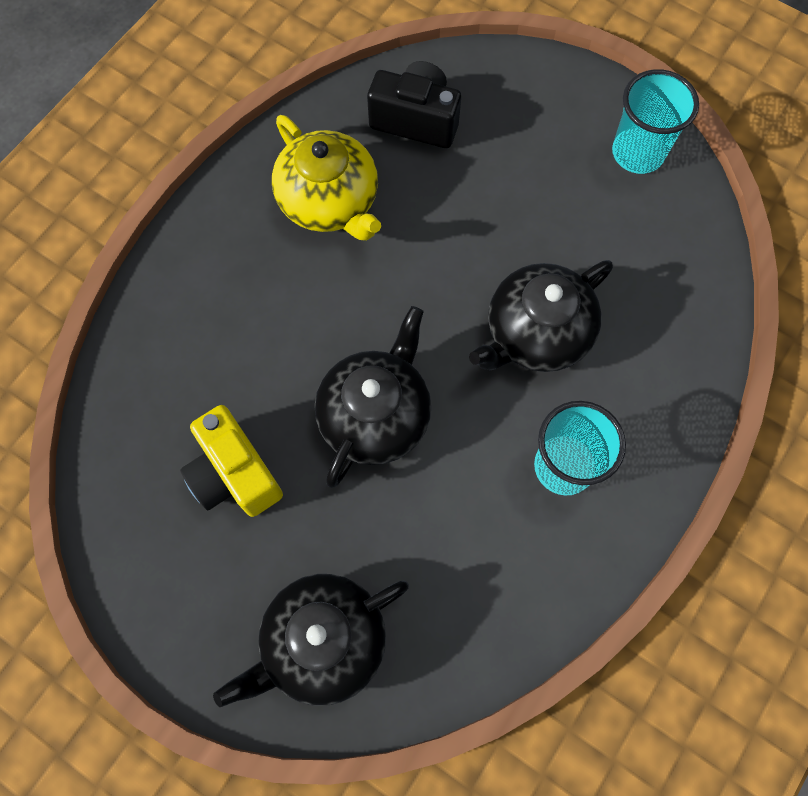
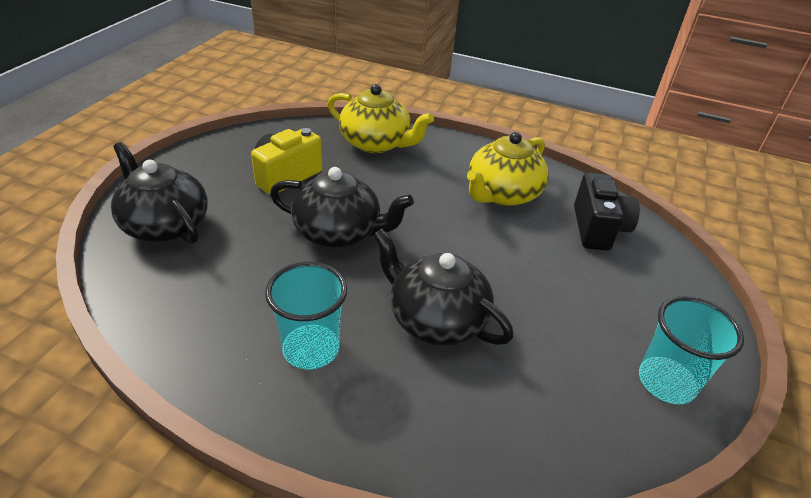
camera: 75 degrees right, 30 degrees down
(172, 335) = (376, 143): none -> yellow teapot

